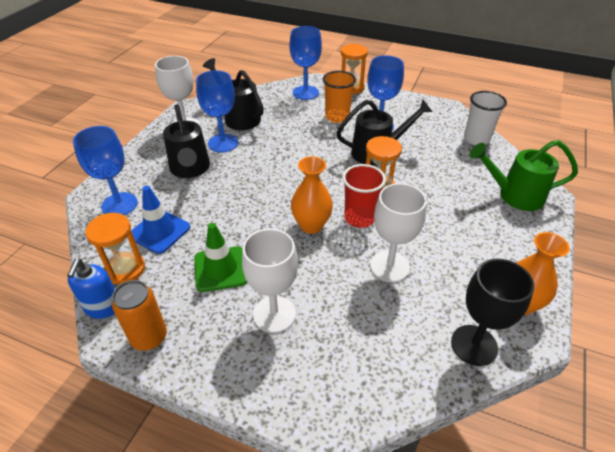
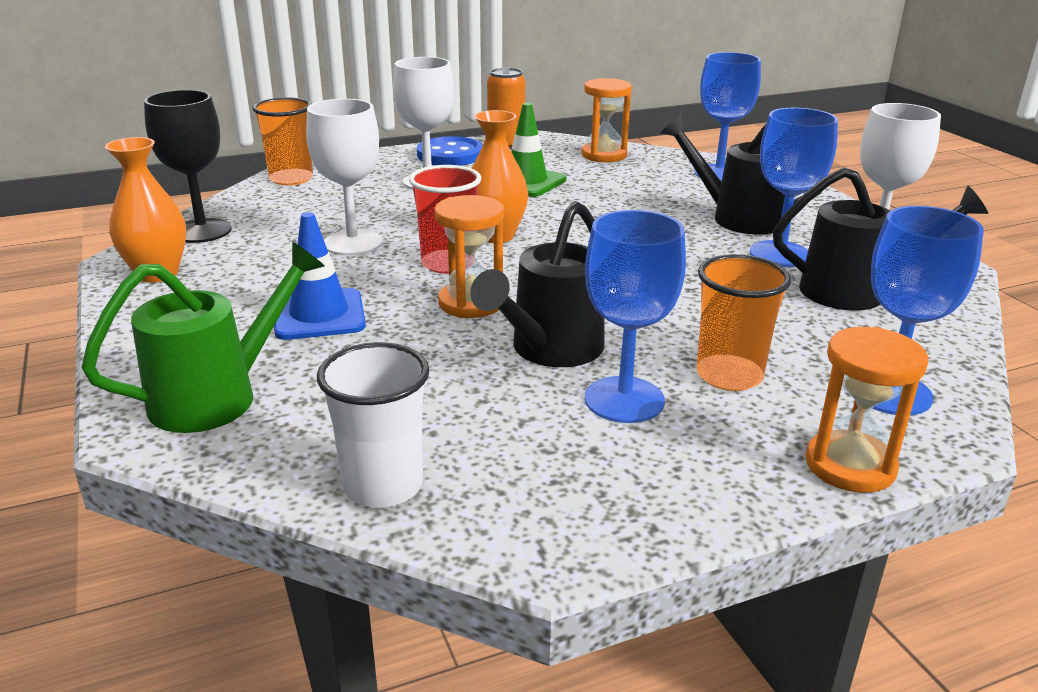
camera: 135 degrees right, 15 degrees down
(103, 307) = (571, 141): blue soap dispenser -> none
(159, 231) = (635, 177): blue traffic cone -> blue traffic cone (319, 315)
(207, 351) = (450, 155): none -> blue button
(361, 398) = (291, 179): none -> orange cup

